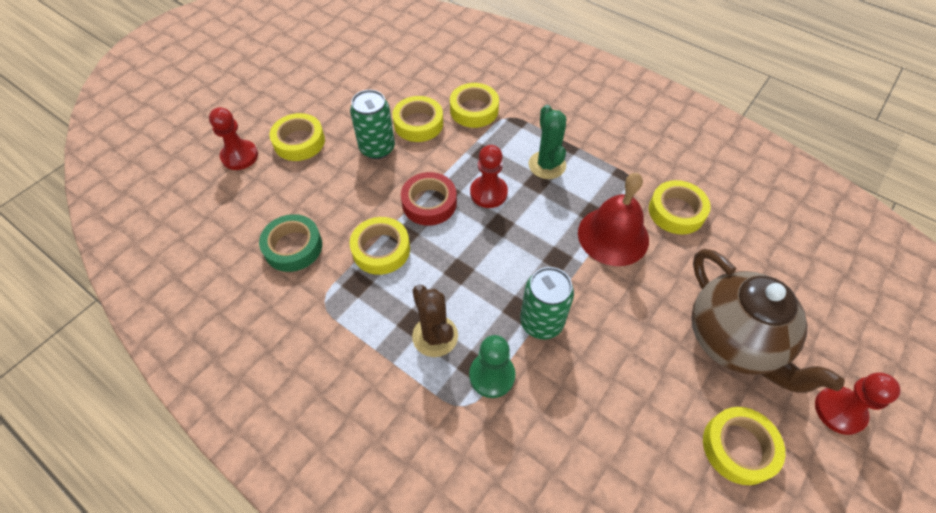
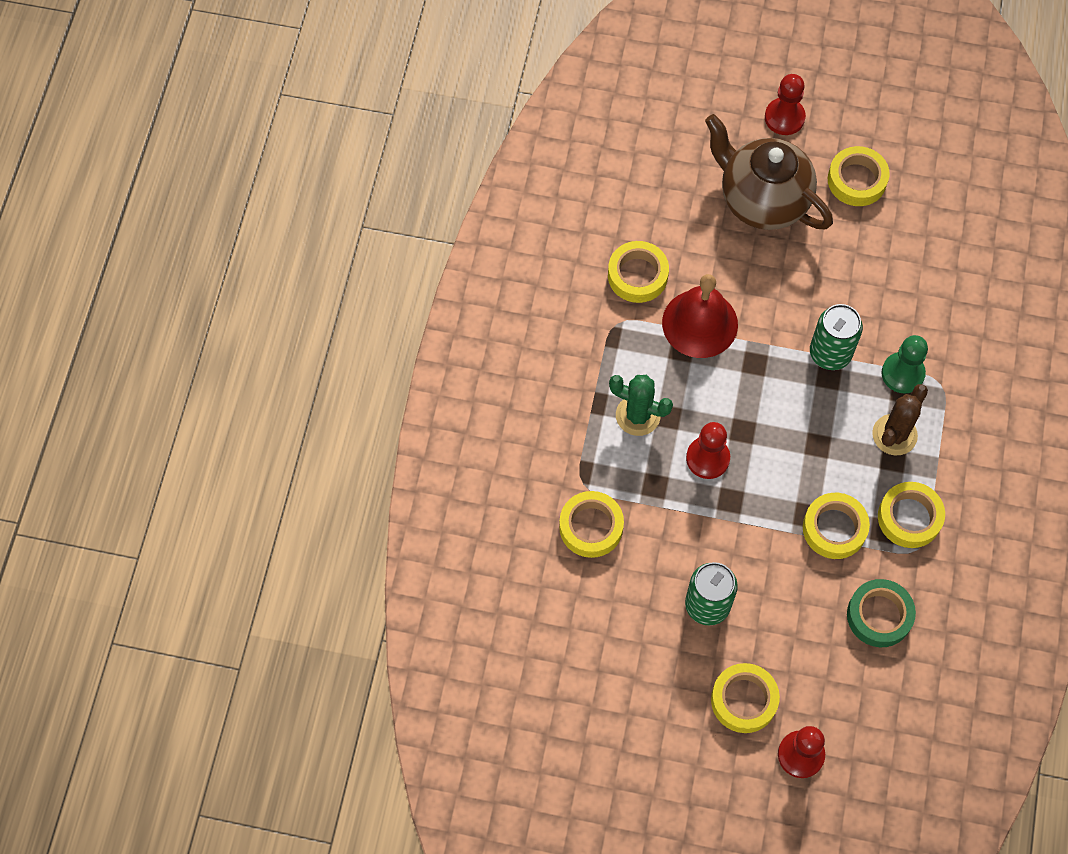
camera: 115 degrees left, 10 degrees up
(418, 123) = (645, 579): yellow tape -> yellow tape (909, 517)
(429, 203) = (753, 511): red tape -> none
(547, 165) = (638, 415): green cactus -> green cactus turned 60 degrees clockwise
(733, 341) = (762, 200): brown teapot -> brown teapot turned 90 degrees counterclockwise

